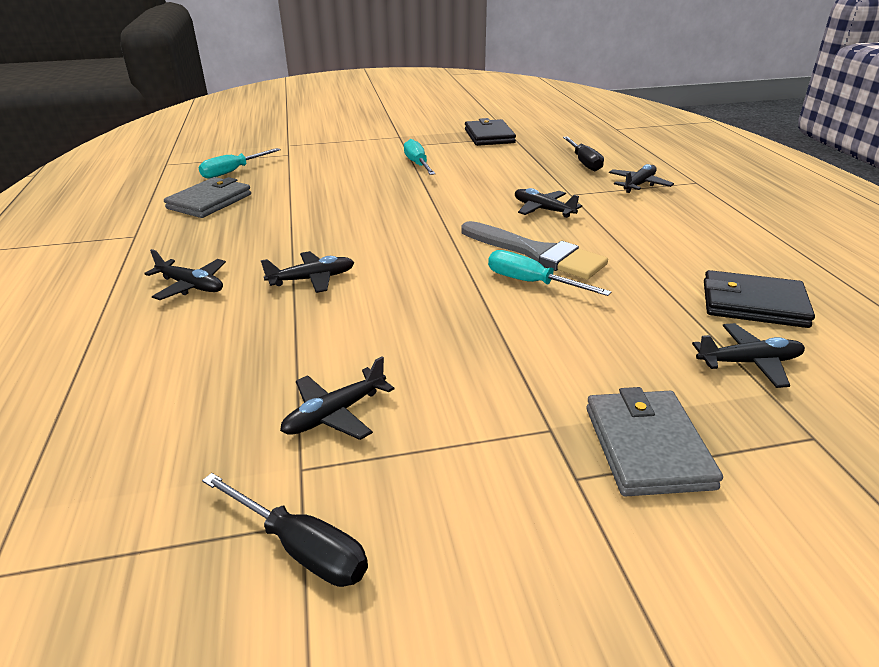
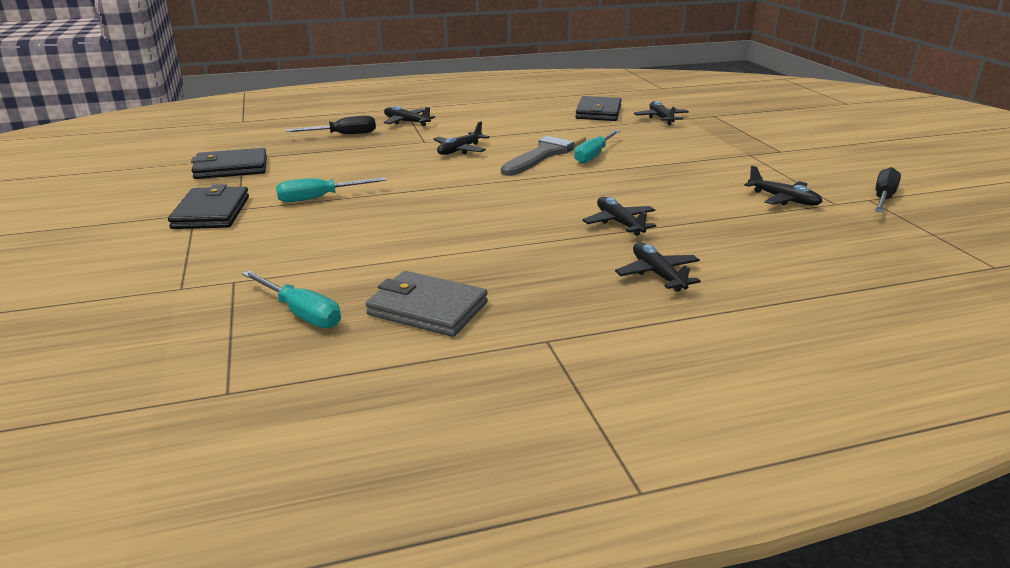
camera: 95 degrees left, 5 degrees down
(191, 286) = (657, 274): black plane -> black plane turned 45 degrees counterclockwise
(399, 140) = (211, 212): none -> black wallet
(647, 446) = (746, 139): grey wallet -> none

